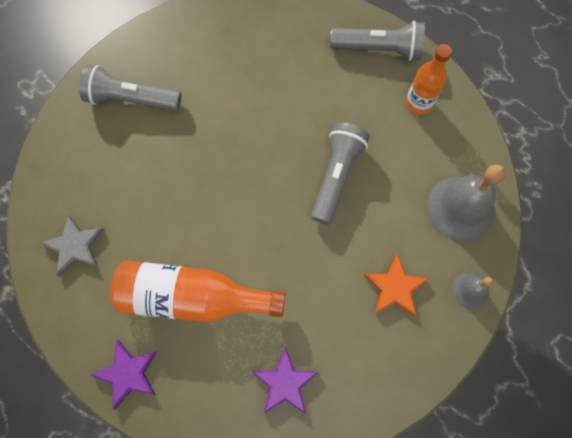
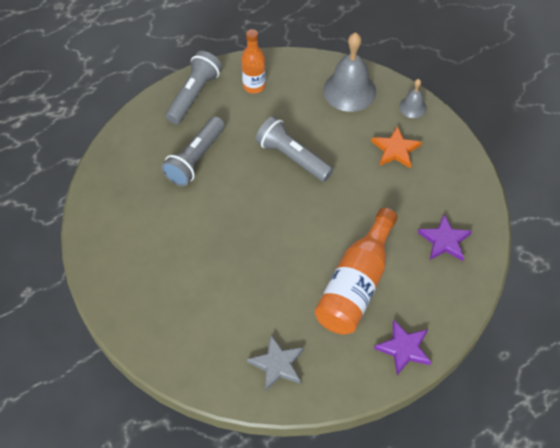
camera: 70 degrees left, 15 degrees down
(132, 99) = (152, 285): grey flashlight -> grey flashlight (195, 159)

